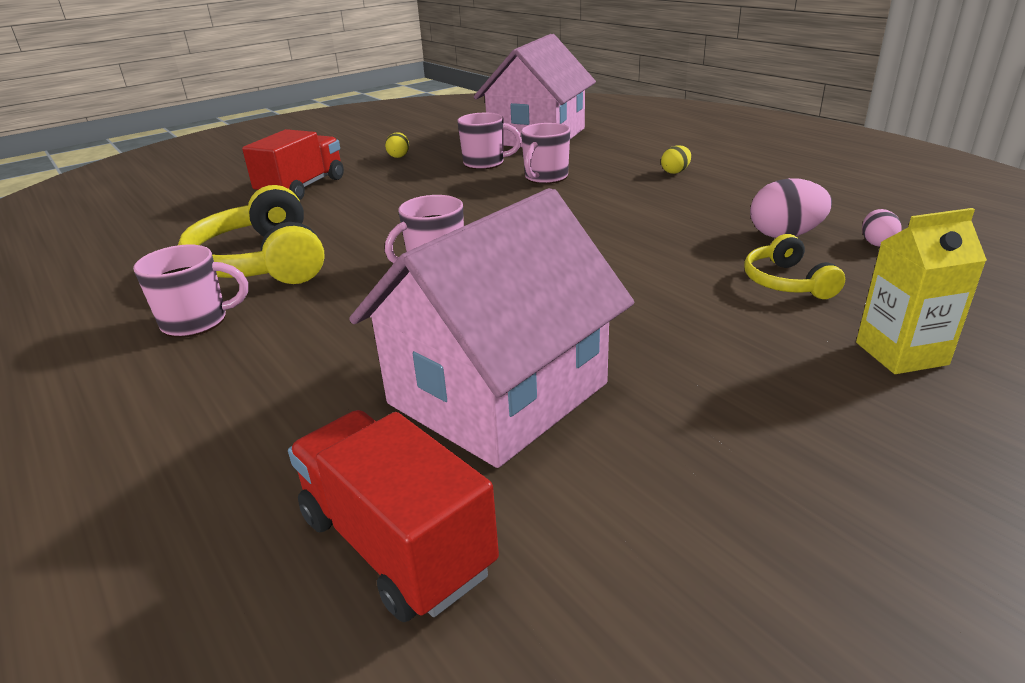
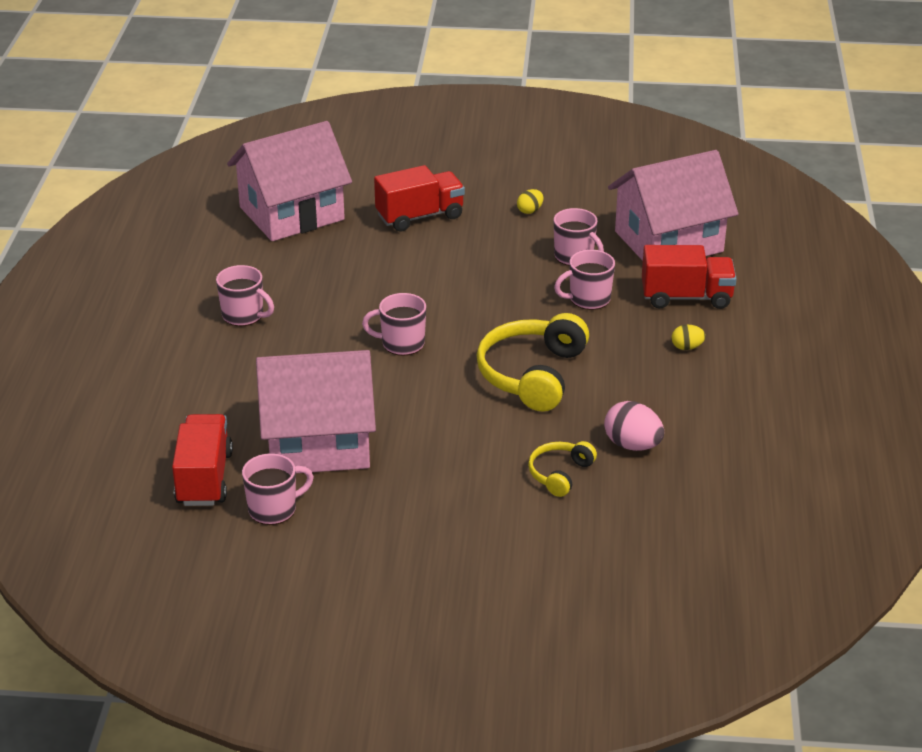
camera: 40 degrees right, 5 degrees up
(152, 229) = (291, 213): none -> pink house
(262, 262) = (318, 285): yellow headphones -> yellow headphones (532, 375)
(578, 515) = (274, 509): none -> pink mug
(612, 152) = (686, 297): none -> red truck
(877, 243) = (672, 485): pink egg -> none
(901, 353) = (524, 542): yellow carton -> none

